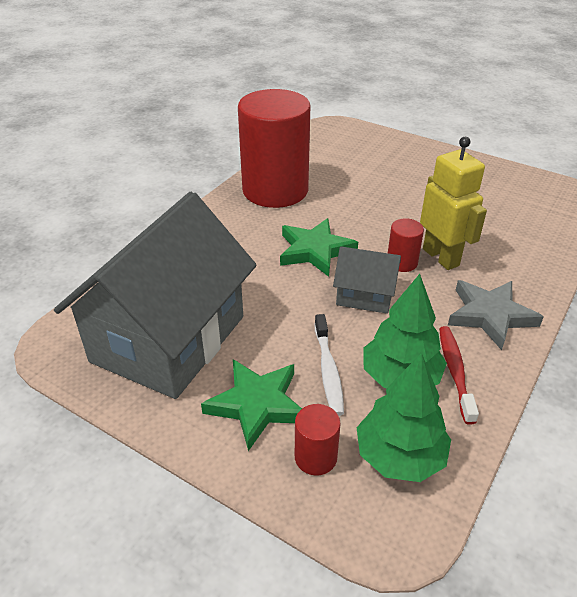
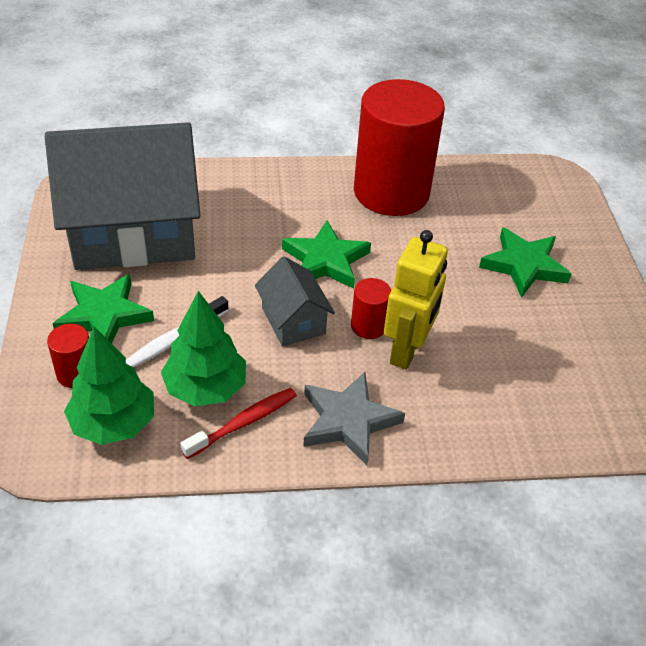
camera: 50 degrees right, 5 degrees up
(402, 175) = (524, 265): none -> green star

